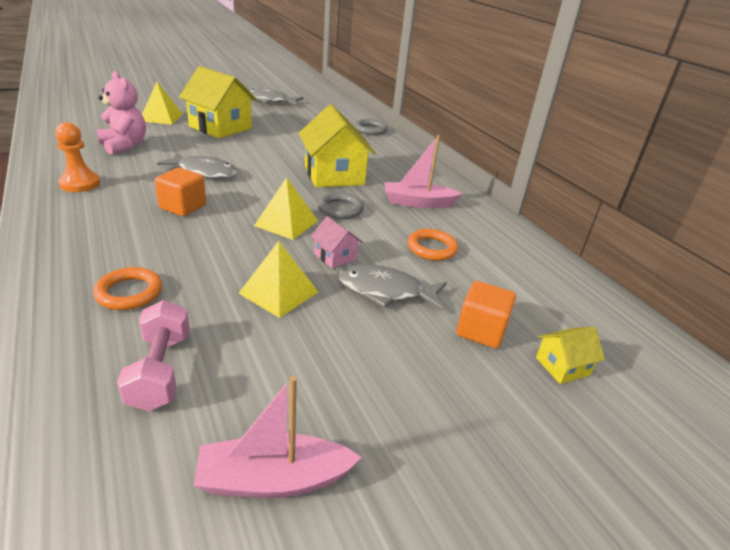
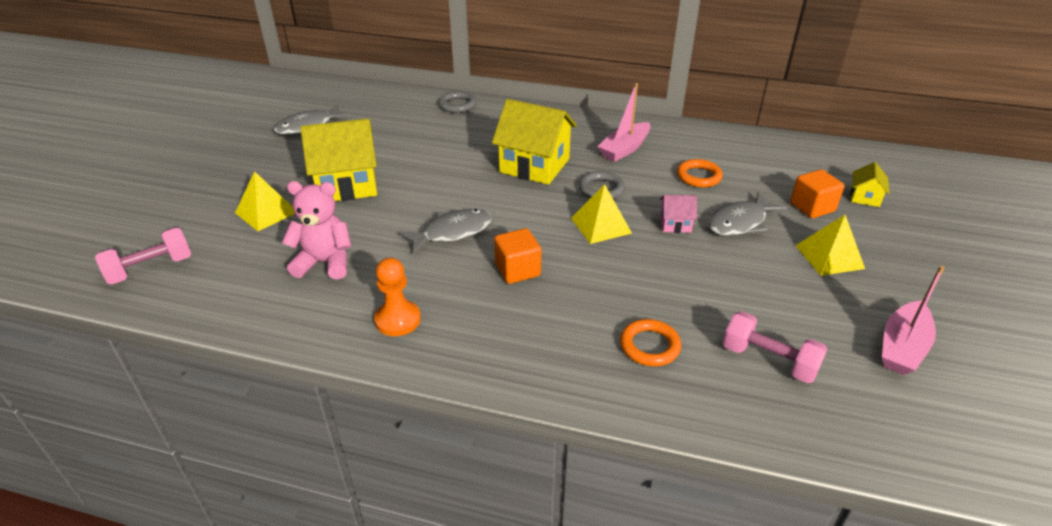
camera: 45 degrees left, 5 degrees up
(73, 109) = (150, 269): none -> pink dumbbell
(278, 292) = (706, 270): yellow pyramid -> yellow pyramid (829, 257)

